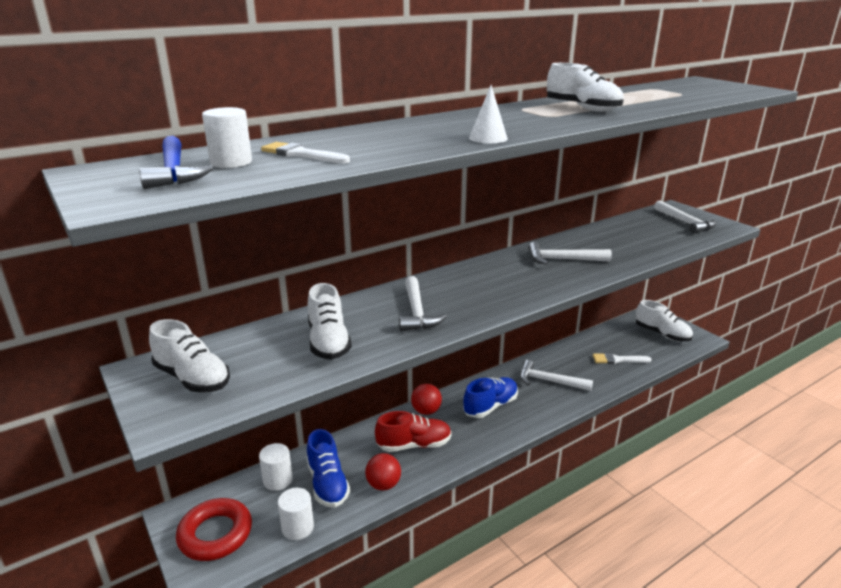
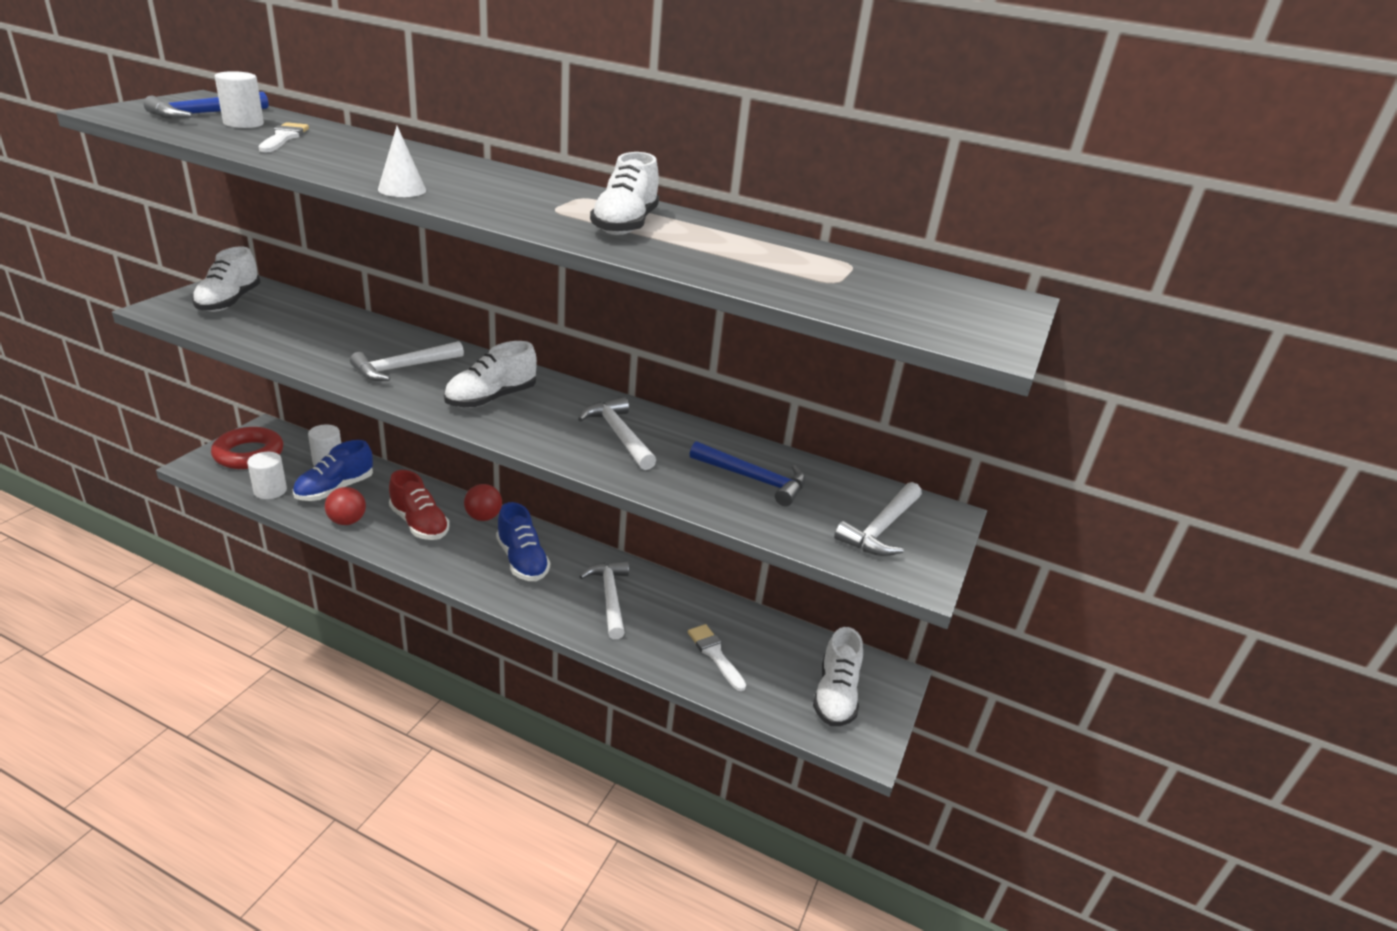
camera: 55 degrees right, 5 degrees up
(328, 342) = (316, 339): white shoe -> white shoe (491, 398)
(490, 406) = (522, 560): blue shoe -> blue shoe turned 45 degrees clockwise
(629, 237) = (754, 479): none -> blue hammer

